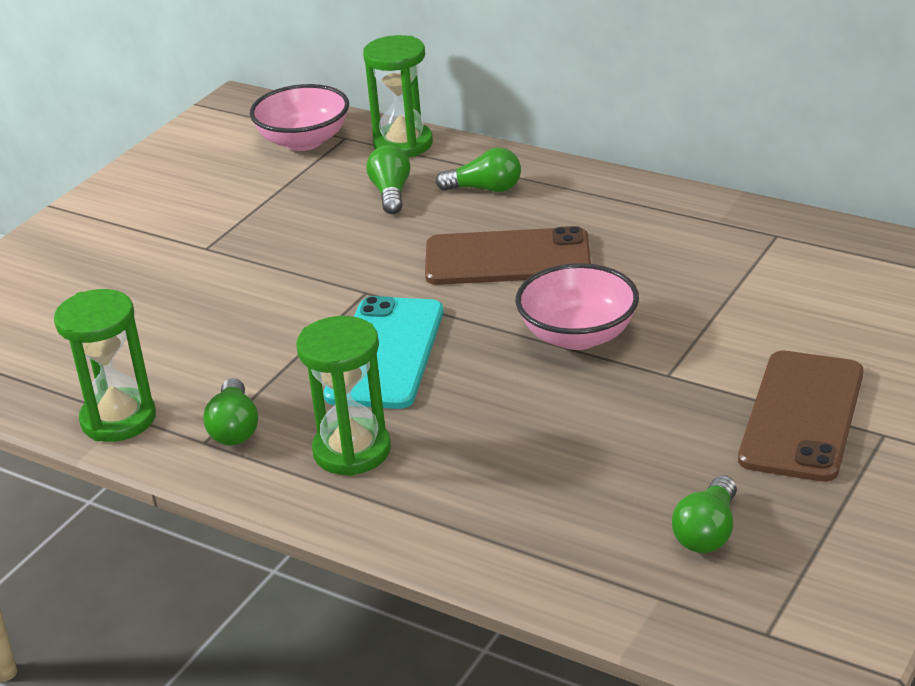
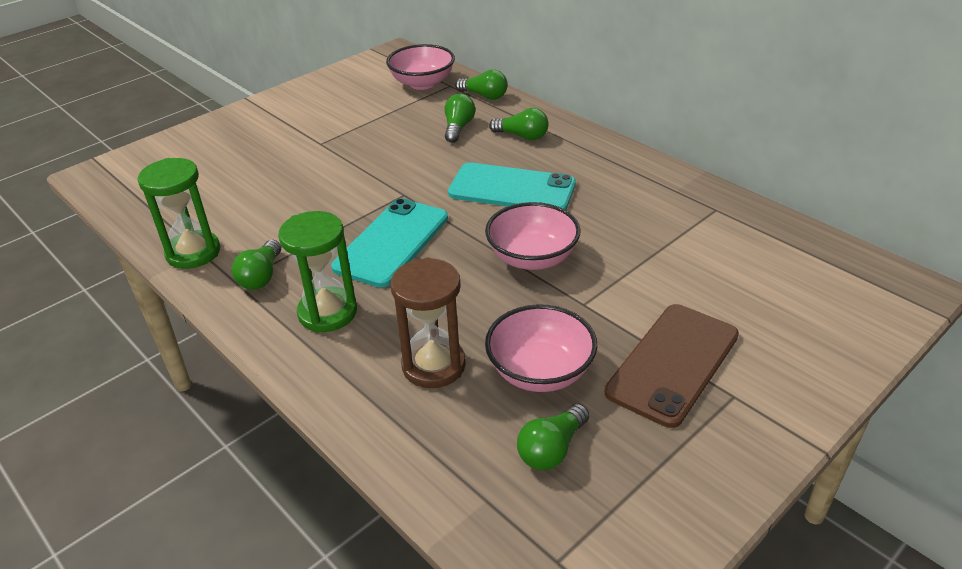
camera: 15 degrees right, 5 degrees up
(403, 144) = (484, 96): green hourglass -> green light bulb
(507, 258) = (512, 189): brown phone -> turquoise phone
(522, 479) = (433, 365): none -> brown hourglass
(653, 457) = (540, 371): none -> pink bowl

